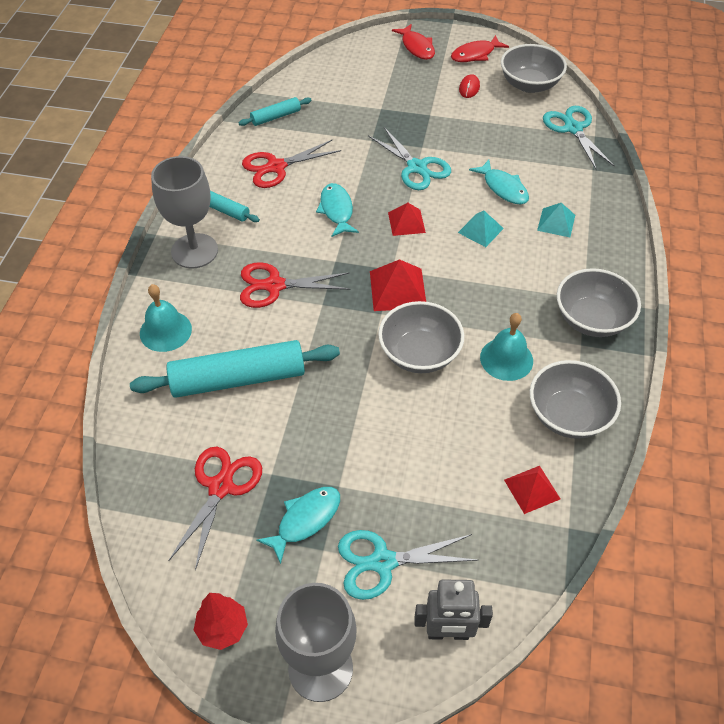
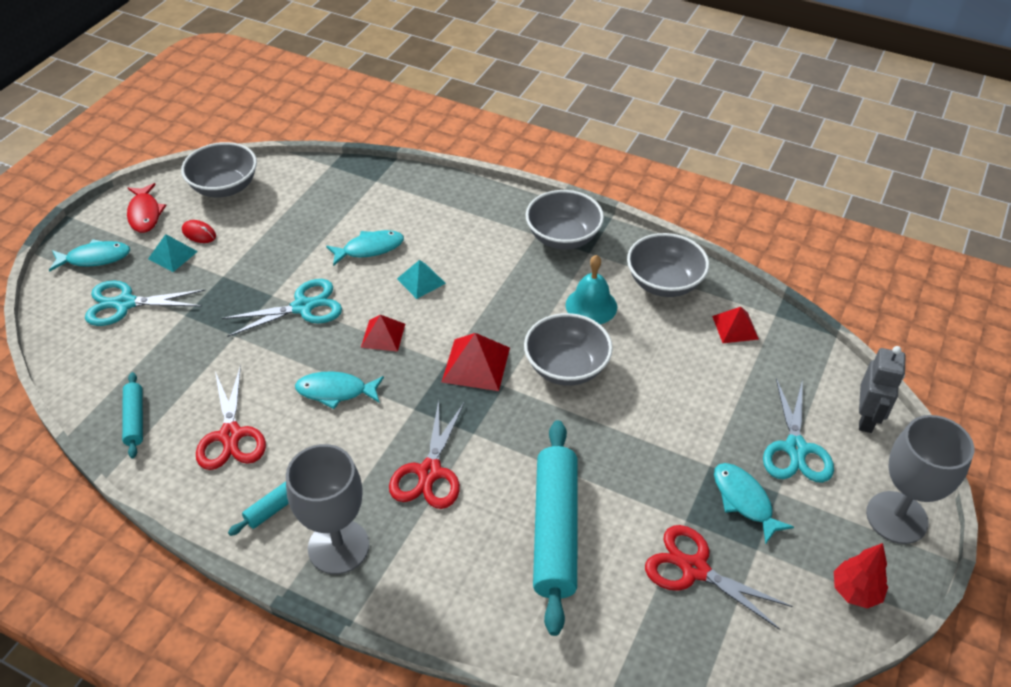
camera: 75 degrees left, 5 degrees down
(165, 331) = (460, 596): turquoise bell -> none
(416, 47) = (95, 258): red fish -> turquoise fish
(556, 222) = (435, 225): turquoise pyramid -> turquoise pyramid (172, 255)
(573, 128) = (311, 176): turquoise scissors -> turquoise scissors (125, 304)

